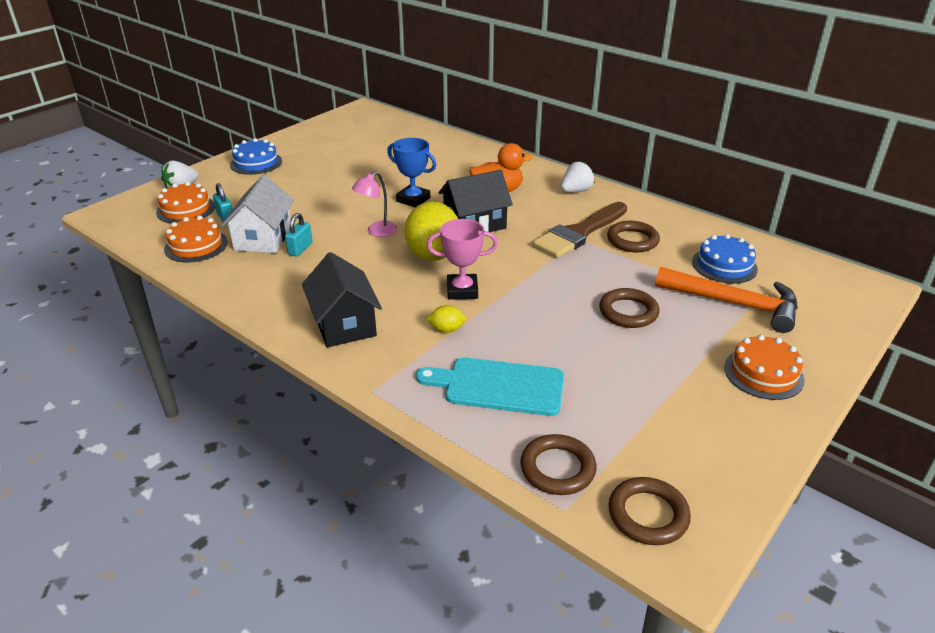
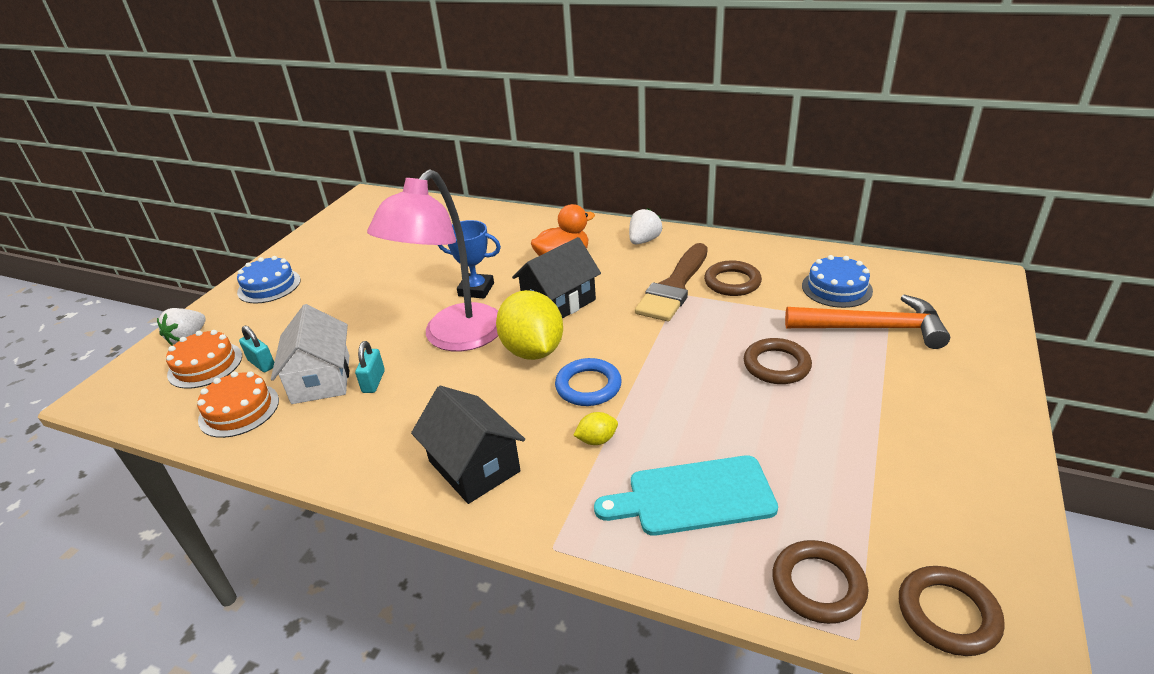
camera: 15 degrees left, 0 degrees up
(377, 232) = (454, 338): pink lamp -> pink lamp, size x2.30
(462, 290) = (588, 386): pink trophy -> blue ring
(763, 373) = (949, 400): orange cake -> none

